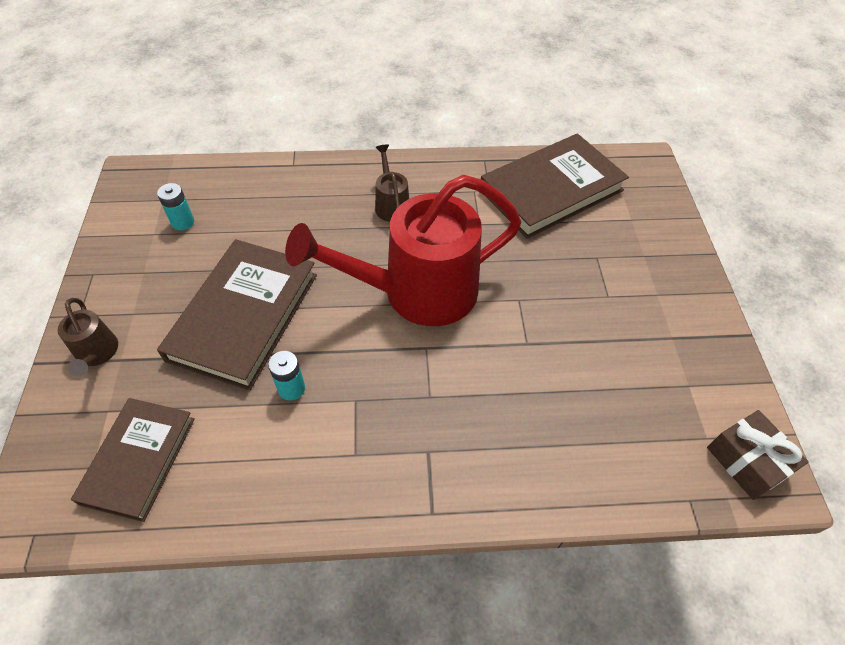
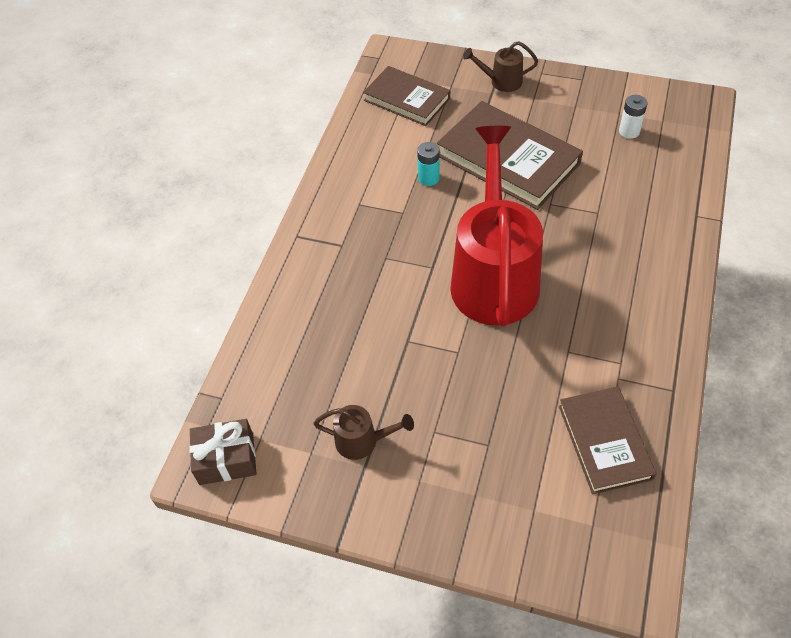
camera: 115 degrees right, 0 degrees up
(183, 222) = (629, 131): turquoise battery -> white battery
(391, 204) = (617, 283): brown watering can -> brown watering can (363, 441)
(551, 190) = (604, 442): brown book -> brown book, size x0.65

